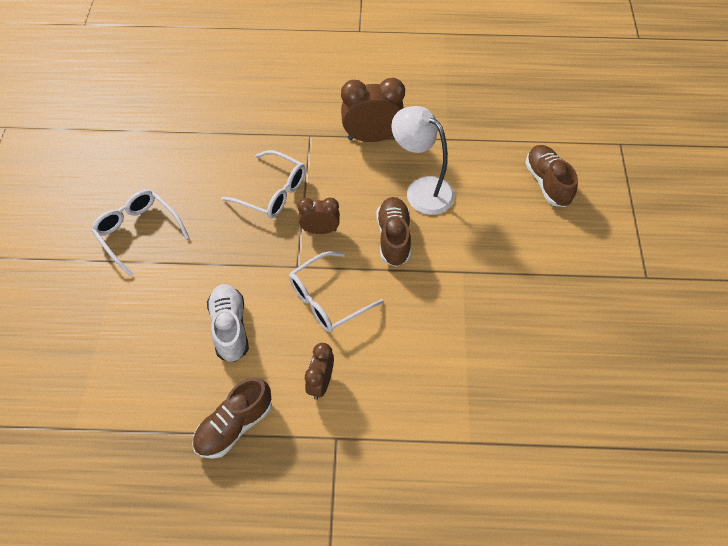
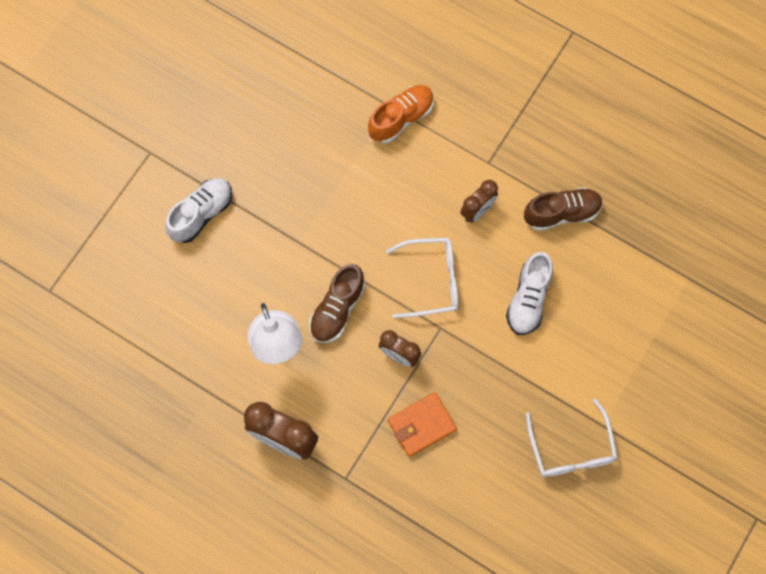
camera: 150 degrees left, 15 degrees up
(272, 192) = (421, 425): white glasses -> orange wallet
(452, 435) = (401, 118): none -> orange shoe
(547, 183) = (155, 287): brown shoe -> none
(560, 252) = (201, 214): none -> white shoe

